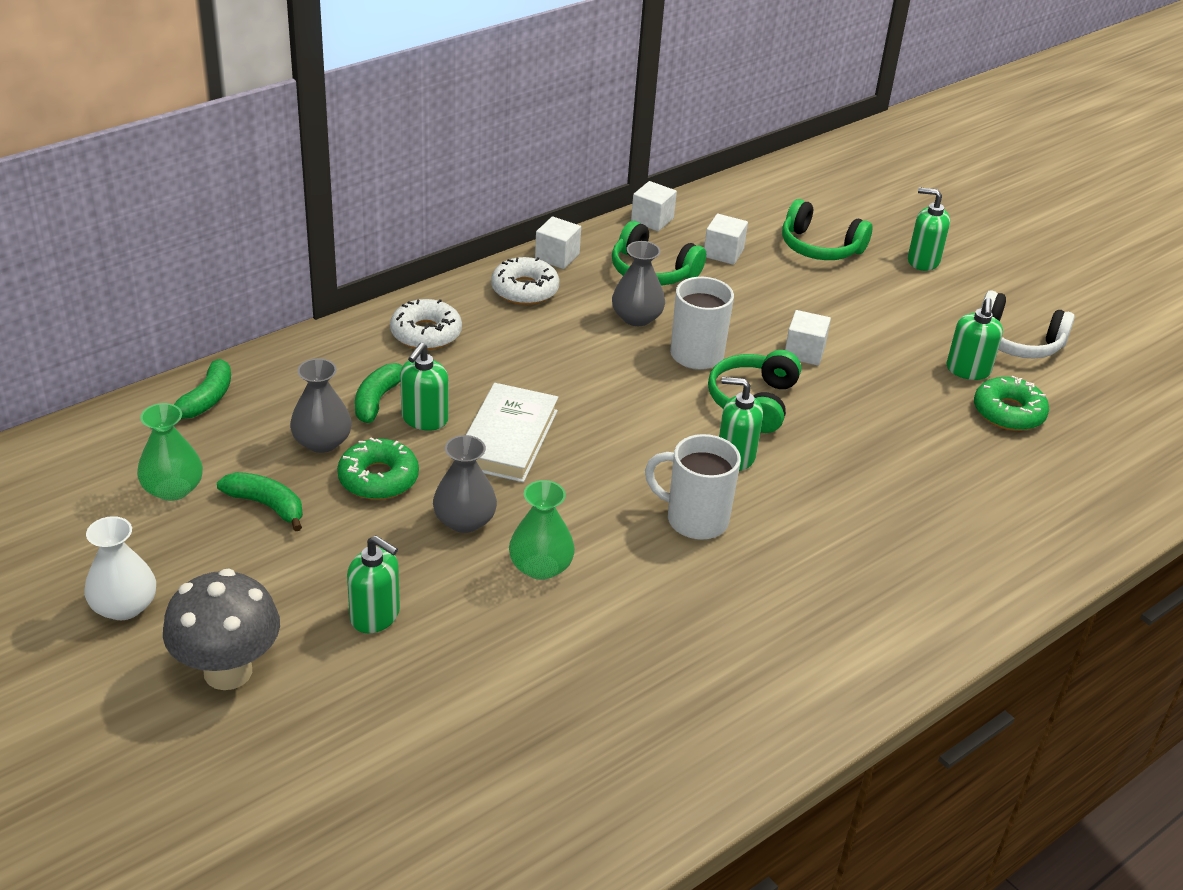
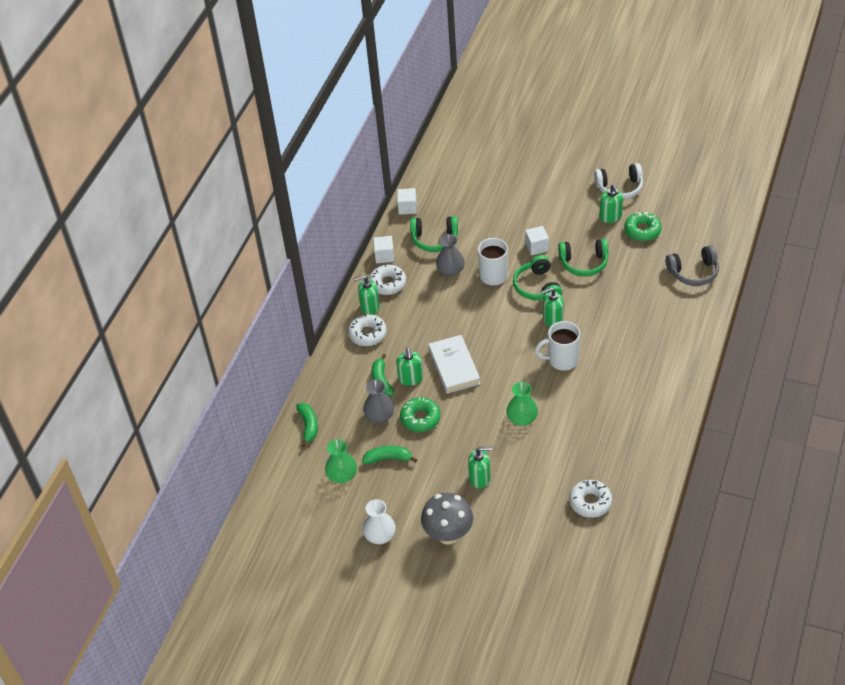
camera: 25 degrees left, 10 degrees up
(464, 520) = (473, 416): grey vase -> none
(524, 768) = (590, 502): none -> white donut
(723, 253) = (456, 209): white cube -> none
(820, 247) = (496, 180): green headphones -> green headphones (584, 263)
(923, 261) = (546, 162): green soap dispenser -> green soap dispenser (369, 307)
(1053, 512) = (693, 272): none -> grey headphones

